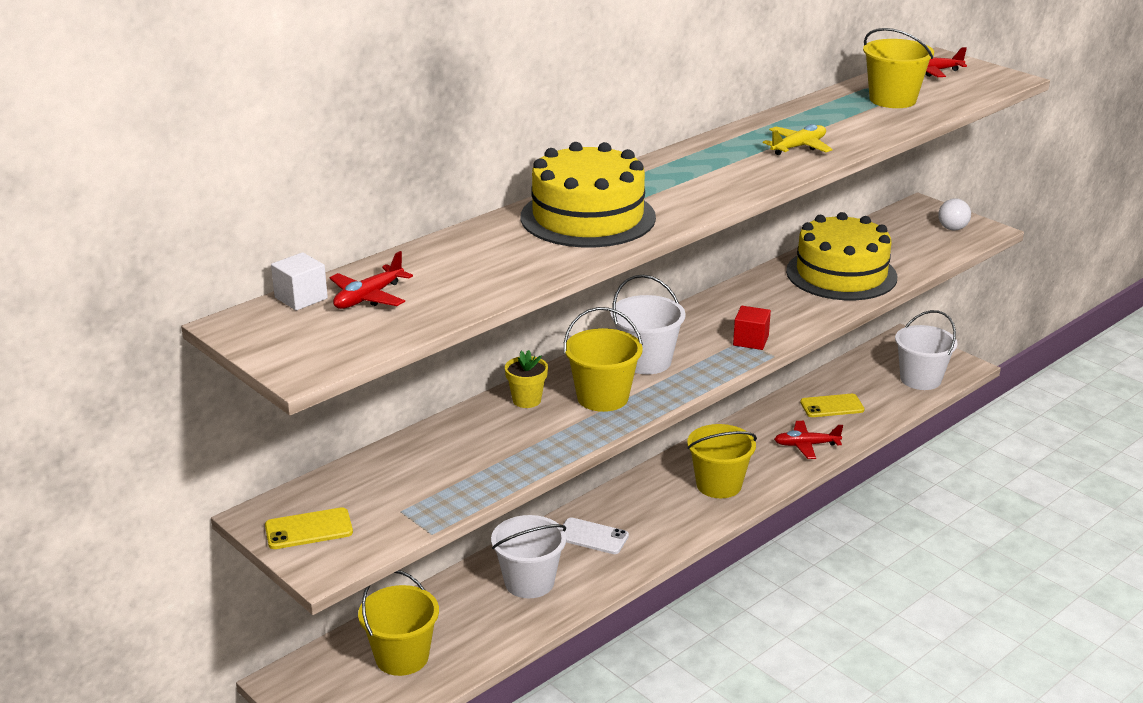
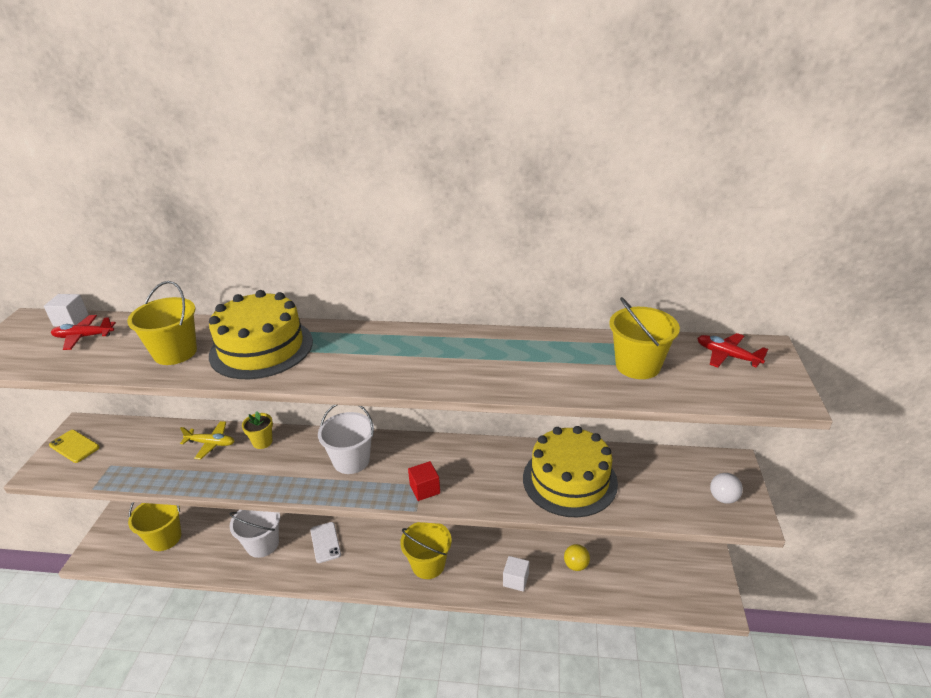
camera: 50 degrees right, 5 degrees up
(602, 397) = (290, 468): yellow bucket -> yellow bucket (175, 352)
(798, 147) = (480, 368): yellow plane -> yellow plane (211, 443)
(806, 445) = (515, 580): red plane -> white cube
(832, 406) = (576, 565): yellow phone -> yellow ball
(920, 379) = (668, 592): white bucket -> none

